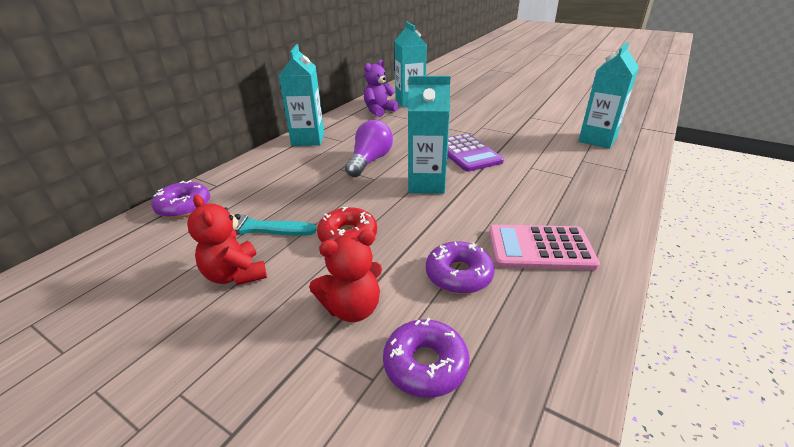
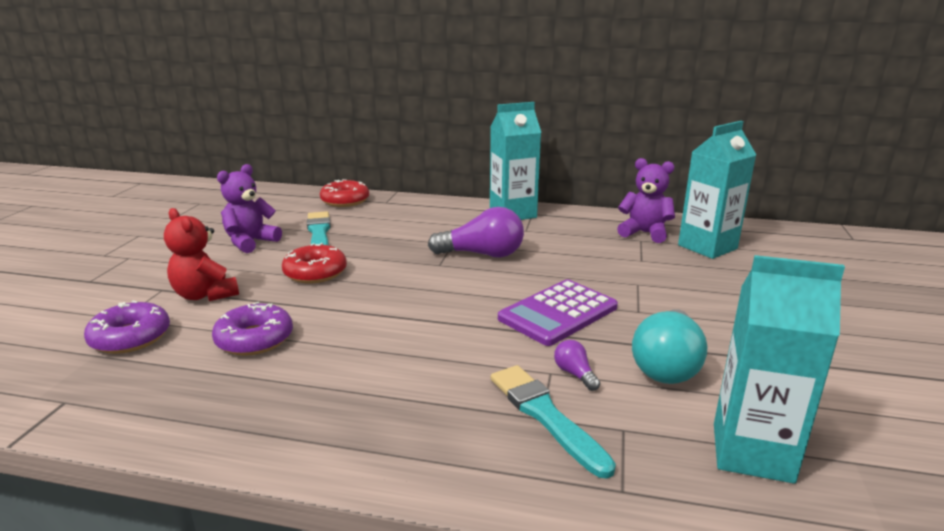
camera: 70 degrees right, 10 degrees down
(184, 206) = (345, 201): purple donut -> red donut
(235, 275) = (250, 242): red teddy bear -> purple teddy bear
(426, 184) = (443, 296): turquoise carton -> none
(529, 139) = (667, 365): none -> turquoise light bulb
(534, 161) = (575, 374): none -> purple light bulb
(540, 248) = (314, 390): pink calculator -> none
(571, 176) = (546, 416): none -> turquoise brush

